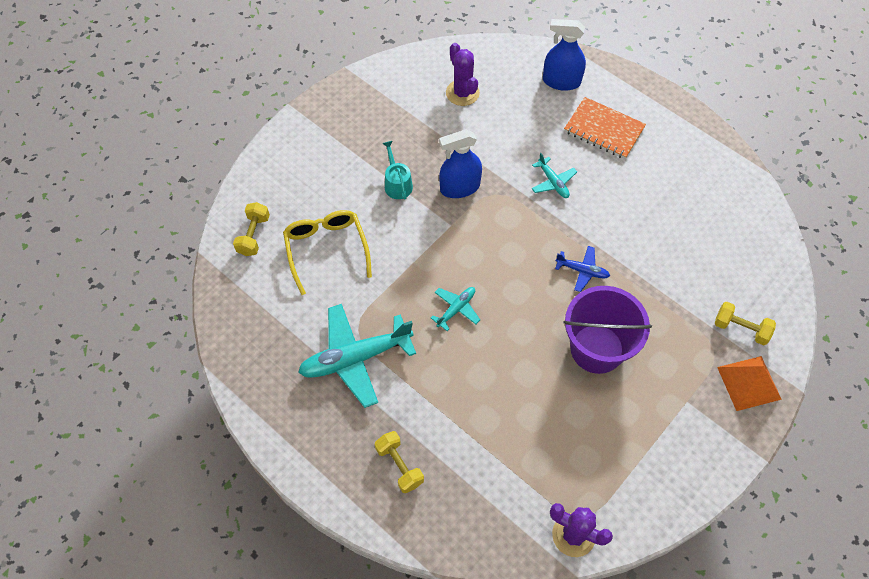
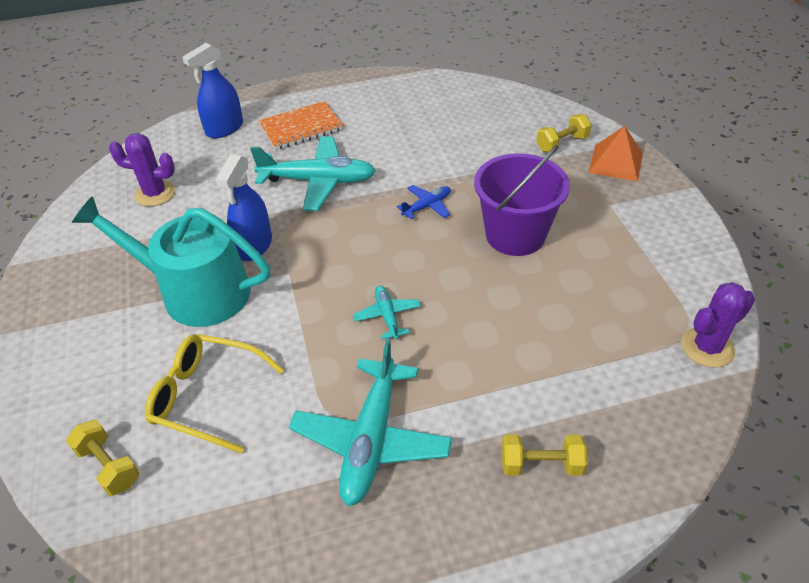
camera: 55 degrees left, 15 degrees down
(397, 184) = (196, 291): turquoise watering can -> turquoise watering can, size x2.32
(553, 182) = (318, 181): turquoise plane -> turquoise plane, size x2.03

